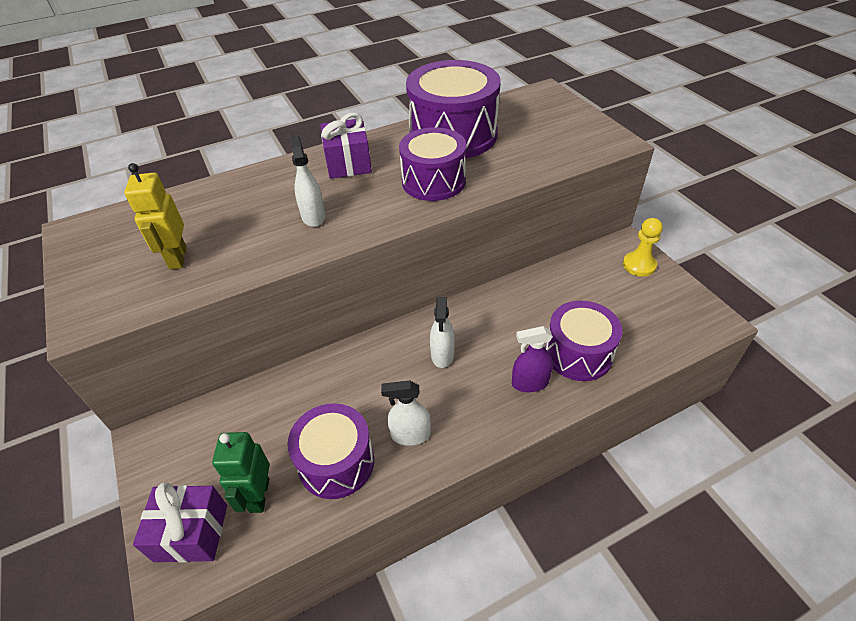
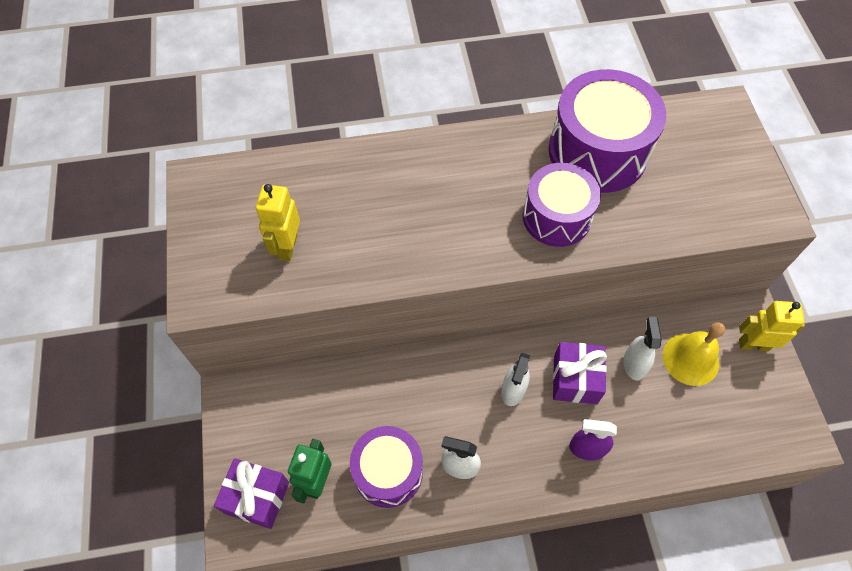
camera: 15 degrees right, 15 degrees up
(313, 216) = (423, 230): white spray bottle -> white spray bottle (634, 364)
(348, 163) = (475, 163): purple gift -> purple gift (575, 379)
(578, 353) = (646, 431): purple drum -> none
(592, 288) = (690, 359): none -> yellow bell
(639, 265) = (753, 344): yellow pawn -> yellow robot

